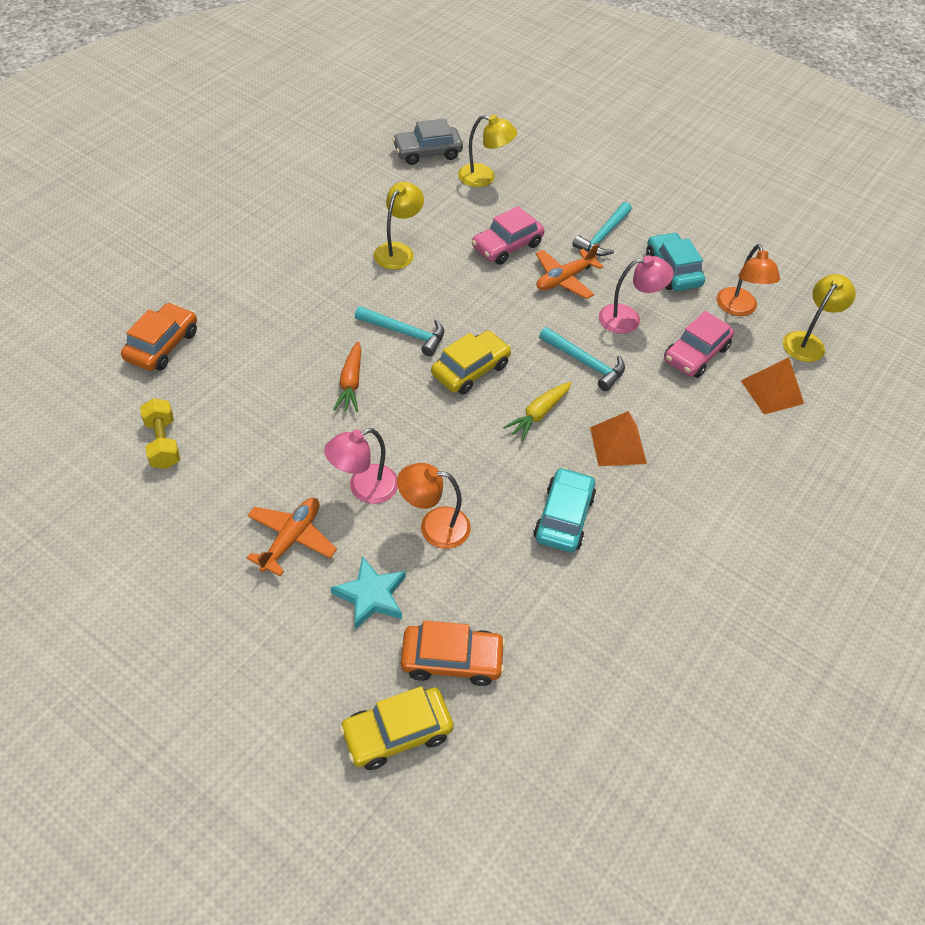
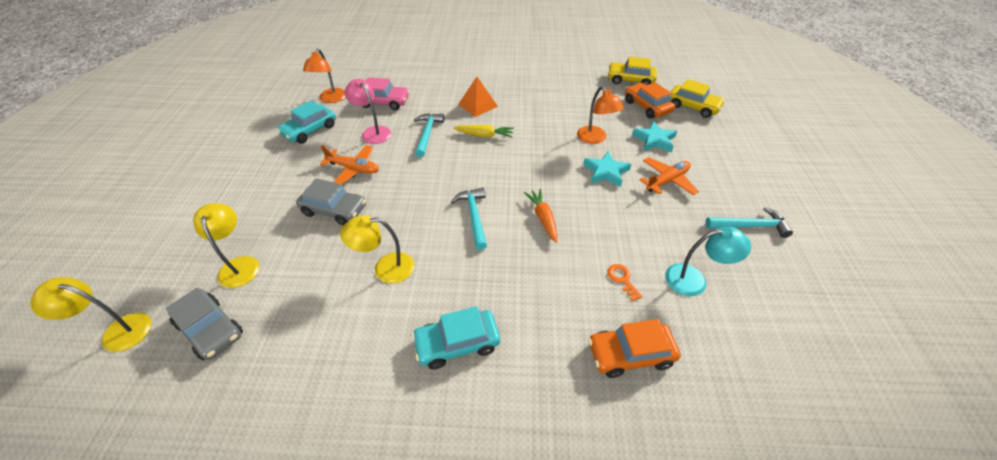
camera: 120 degrees left, 5 degrees down
(163, 443) = (694, 280): yellow dumbbell -> turquoise lamp
(223, 391) = (622, 279): none -> orange key
(291, 539) = (667, 181): orange plane -> orange plane turned 150 degrees clockwise
(351, 383) = (543, 218): orange carrot -> orange carrot turned 75 degrees counterclockwise
(364, 488) = (606, 172): pink lamp -> turquoise star
(470, 369) = (477, 173): yellow car -> yellow car (630, 80)
(507, 246) = (334, 210): pink car -> grey car
(563, 517) = (540, 105): turquoise car -> turquoise car (457, 343)
(603, 236) = (290, 169): turquoise hammer -> turquoise hammer (750, 226)
(738, 309) = (331, 99): orange lamp -> orange lamp turned 135 degrees clockwise
(772, 392) = (393, 75): orange pyramid -> none
(807, 341) = (343, 74): yellow lamp -> yellow lamp (118, 331)

